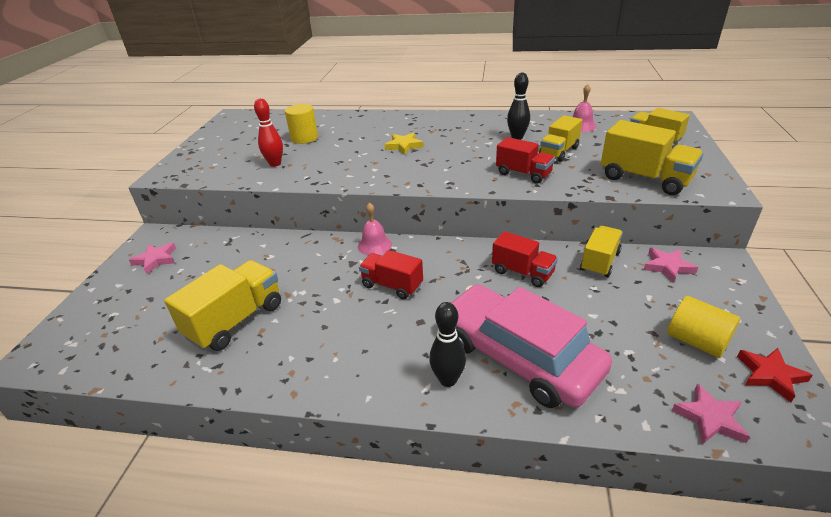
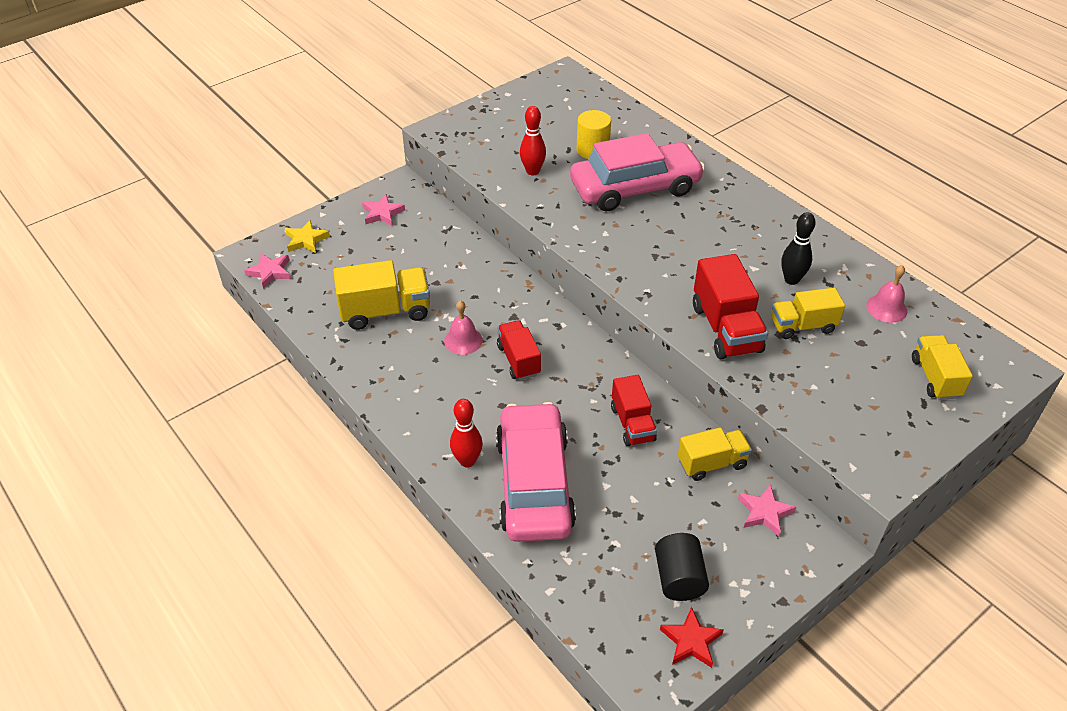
camera: 40 degrees right, 10 degrees up
(360, 142) = (635, 188): none -> pink car
(374, 245) = (550, 311): pink bell -> pink bell (463, 340)
(404, 146) = (667, 219): yellow star -> yellow star (306, 240)
(448, 380) = (467, 461): black bowling pin -> red bowling pin
(523, 174) = (726, 328): red truck -> red truck, size x1.52
(645, 179) = (830, 414): yellow truck -> none
(696, 341) = (679, 578): yellow cylinder -> black cylinder
(710, 418) = (598, 623): pink star -> pink star (270, 272)

